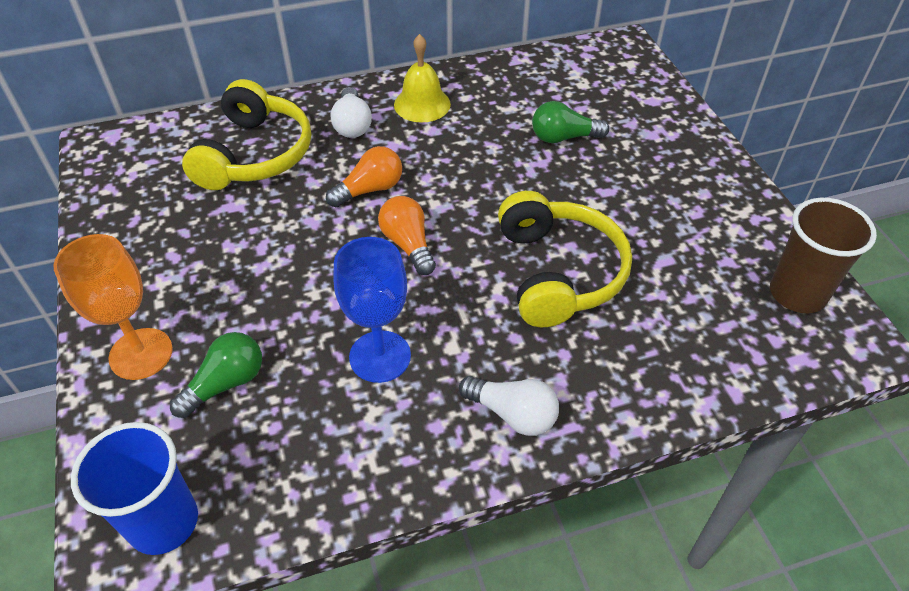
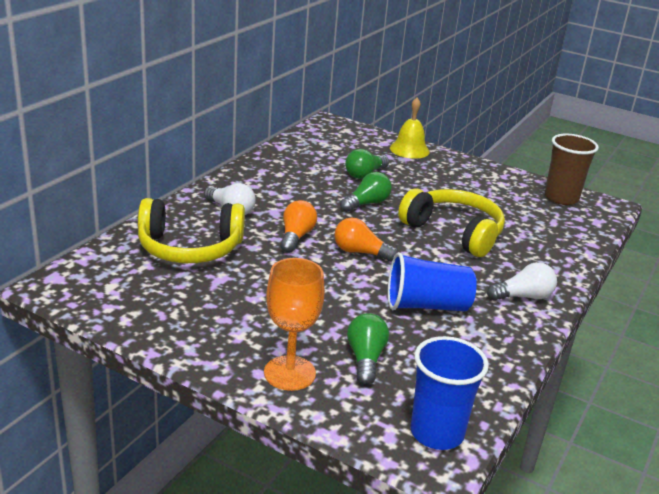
camera: 45 degrees left, 20 degrees down
(255, 154) = (190, 248): yellow headphones -> yellow headphones turned 120 degrees clockwise
(380, 356) = (426, 306): blue goblet -> blue cup
(422, 104) = (258, 185): yellow bell -> yellow bell (409, 149)
(508, 180) = (367, 203): none -> green light bulb

